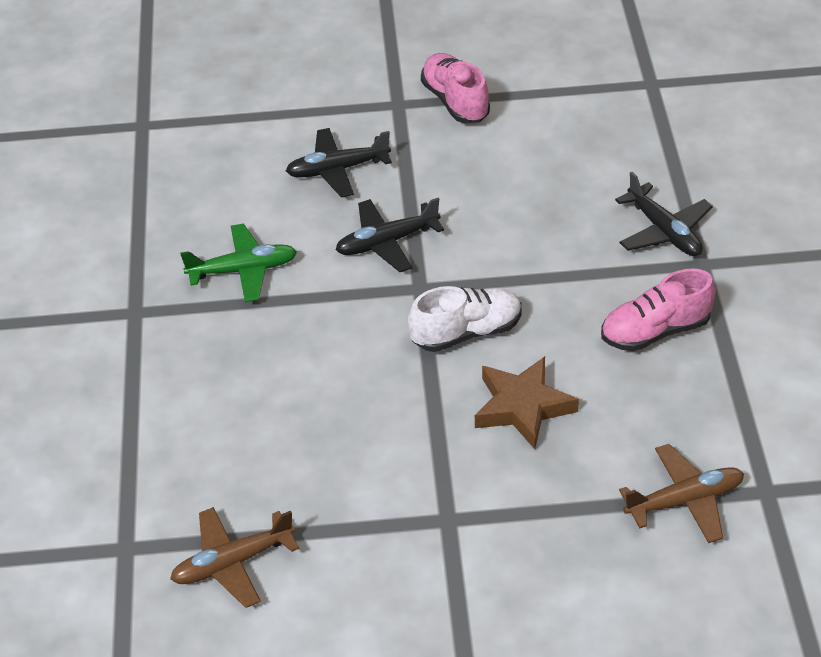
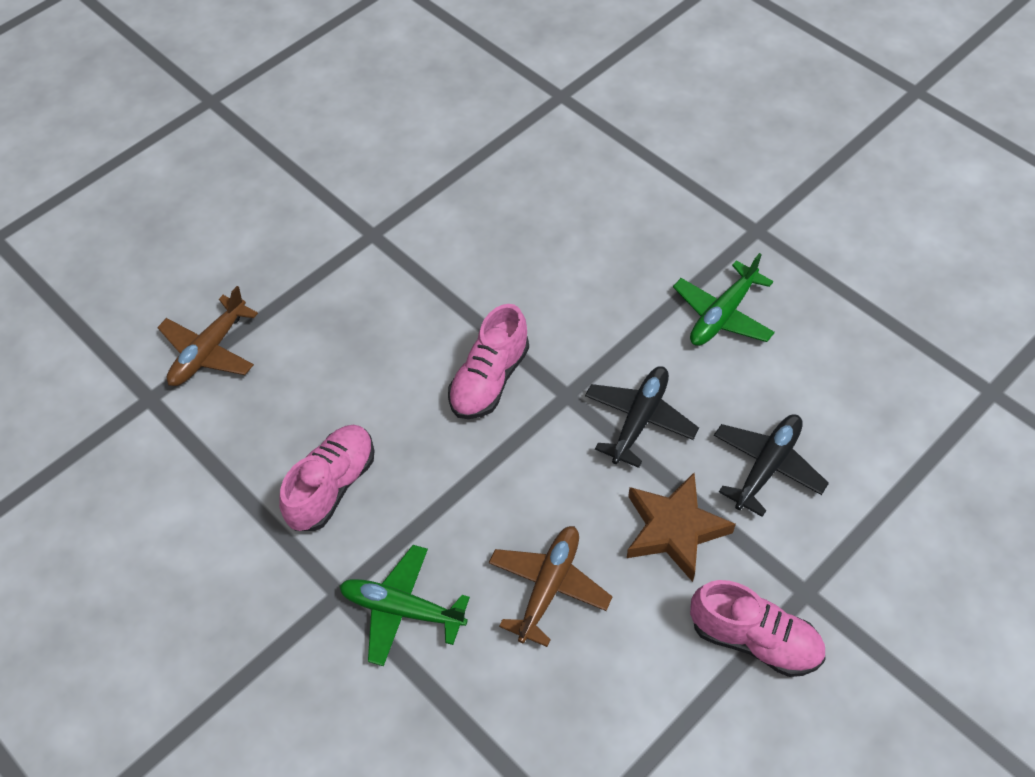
camera: 140 degrees right, 10 degrees up
(232, 563) = (486, 127): brown plane -> brown plane (549, 586)
(466, 332) = (489, 379): white shoe -> pink shoe
(522, 407) = (389, 346): brown star -> brown star (674, 529)
(664, 231) = (402, 609): black plane -> green plane

